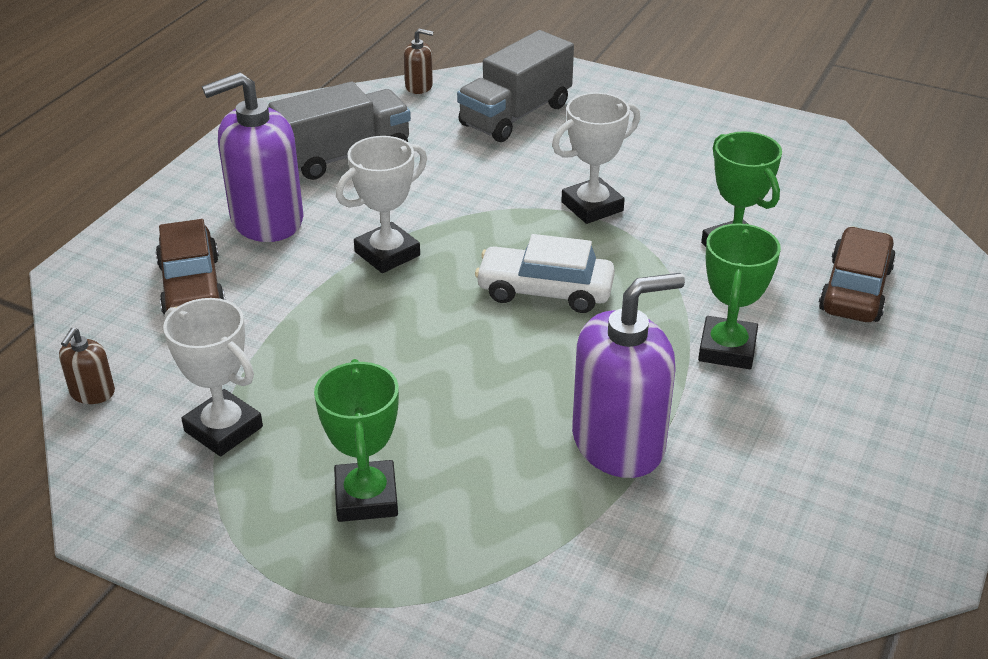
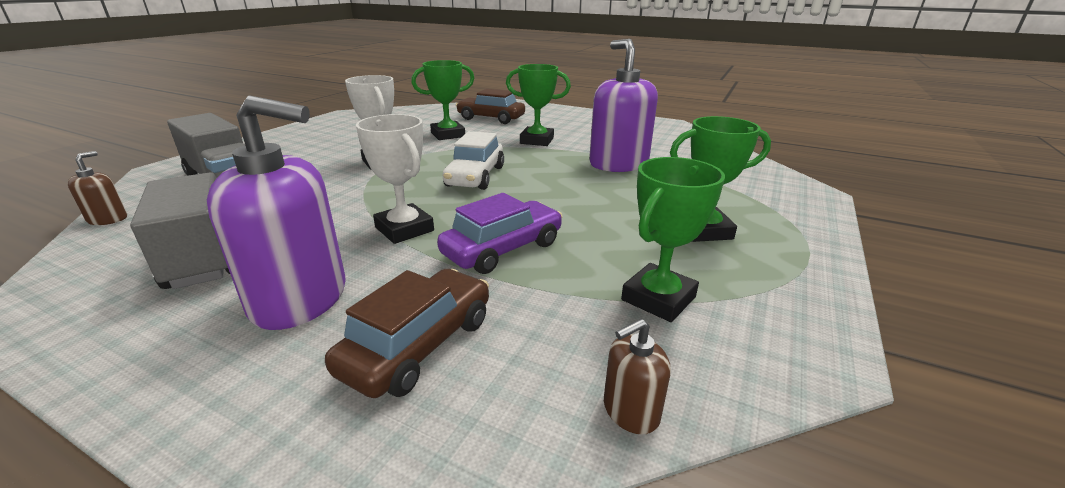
camera: 90 degrees left, 10 degrees down
(92, 392) = (630, 411): brown soap dispenser -> brown soap dispenser turned 135 degrees clockwise
(192, 287) = (418, 345): brown car -> brown car turned 45 degrees counterclockwise
(223, 429) = (658, 298): white trophy -> green trophy
(266, 220) = (300, 299): purple soap dispenser -> purple soap dispenser turned 60 degrees counterclockwise
(336, 324) = (503, 249): none -> purple car

